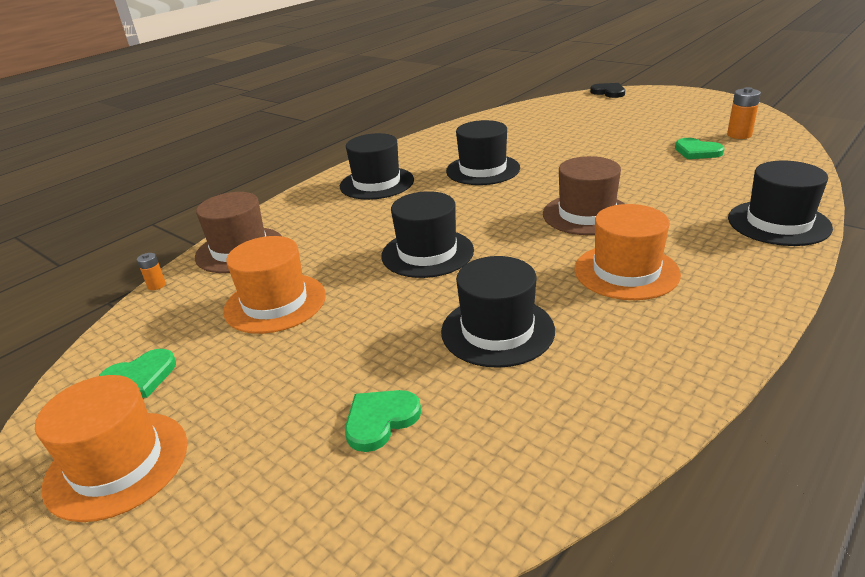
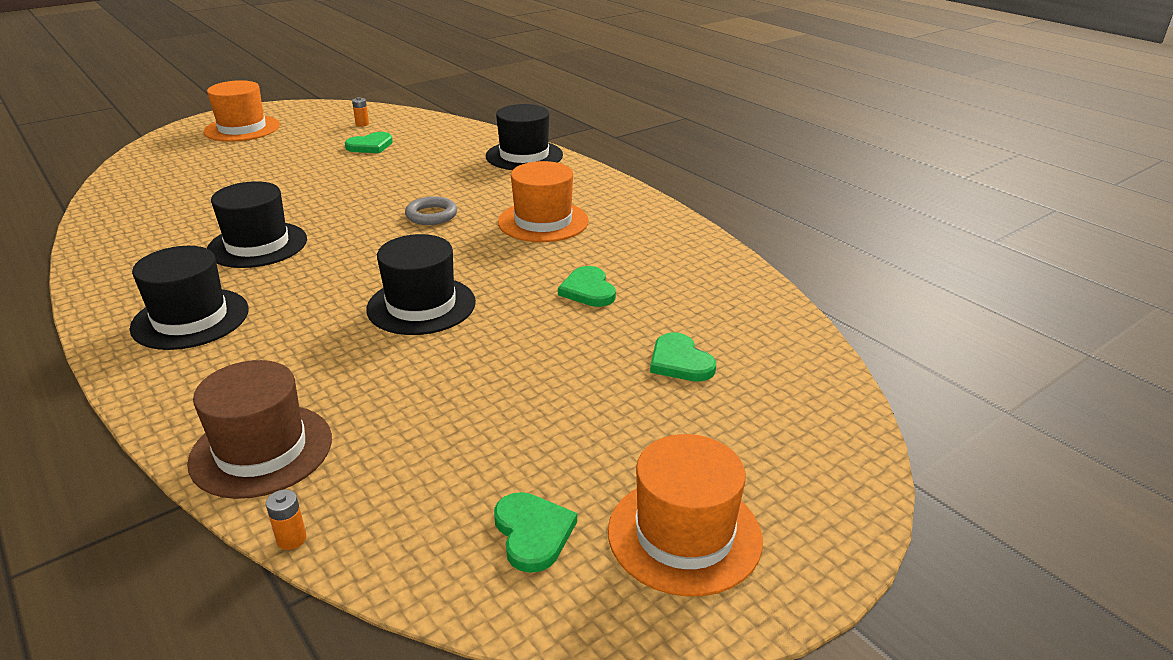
camera: 80 degrees left, 0 degrees up
(275, 303) = (440, 418): orange hat -> orange hat (242, 128)
(497, 330) = (588, 290): black hat -> green heart
(586, 214) = (431, 215): brown hat -> grey ring
(609, 92) = (156, 141): black heart -> none
(739, 135) = (362, 124): orange battery -> orange battery, size x0.58

